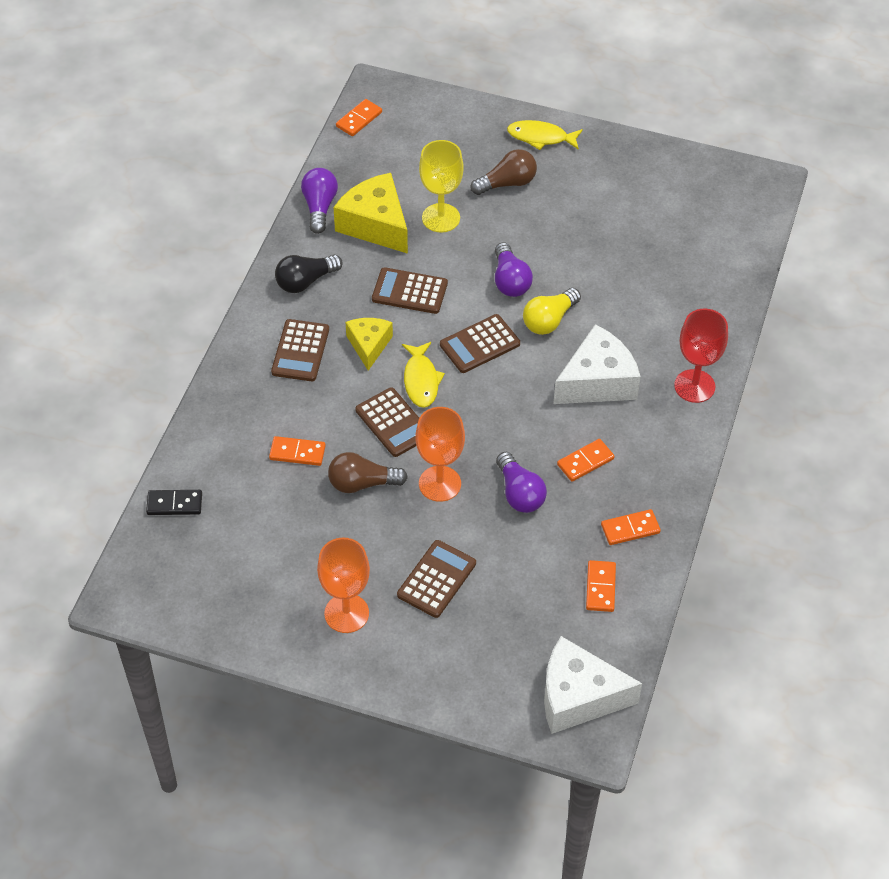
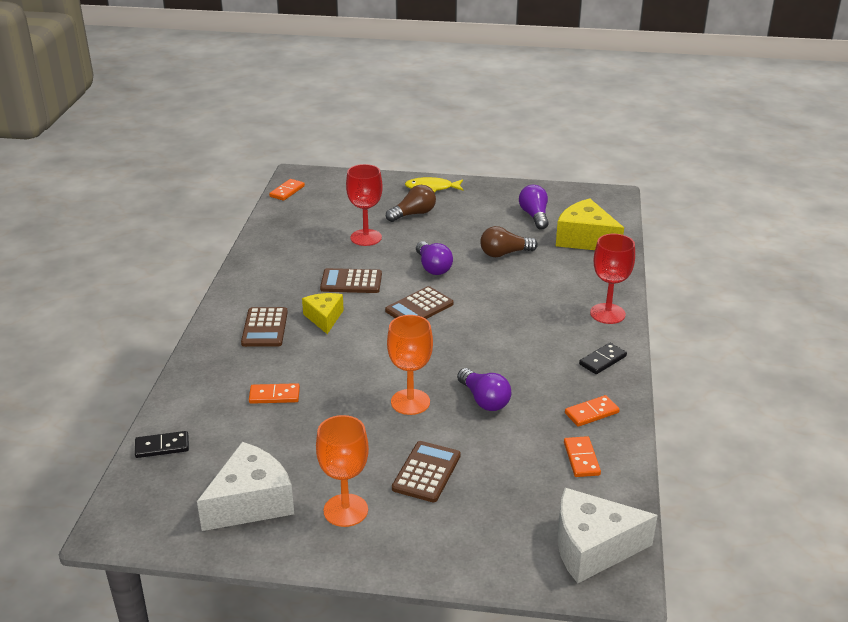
camera: 10 degrees left, 20 degrees down
(305, 281) = (261, 285): black light bulb -> none
(319, 207) = (265, 241): purple light bulb -> purple light bulb (534, 216)
(362, 483) = (339, 410): brown light bulb -> brown light bulb (504, 253)
(375, 224) = (313, 246): yellow cheese -> yellow cheese (585, 239)
(393, 423) = (357, 365): brown calculator -> none
(421, 380) = (375, 335): yellow fish -> none
(441, 218) = (366, 237): yellow goblet -> red goblet
(549, 320) = (472, 287): yellow light bulb -> none
(585, 462) = (535, 372): orange domino -> none
(597, 381) = (526, 319): white cheese -> white cheese (251, 502)
(666, 456) = (602, 360): none -> black domino

